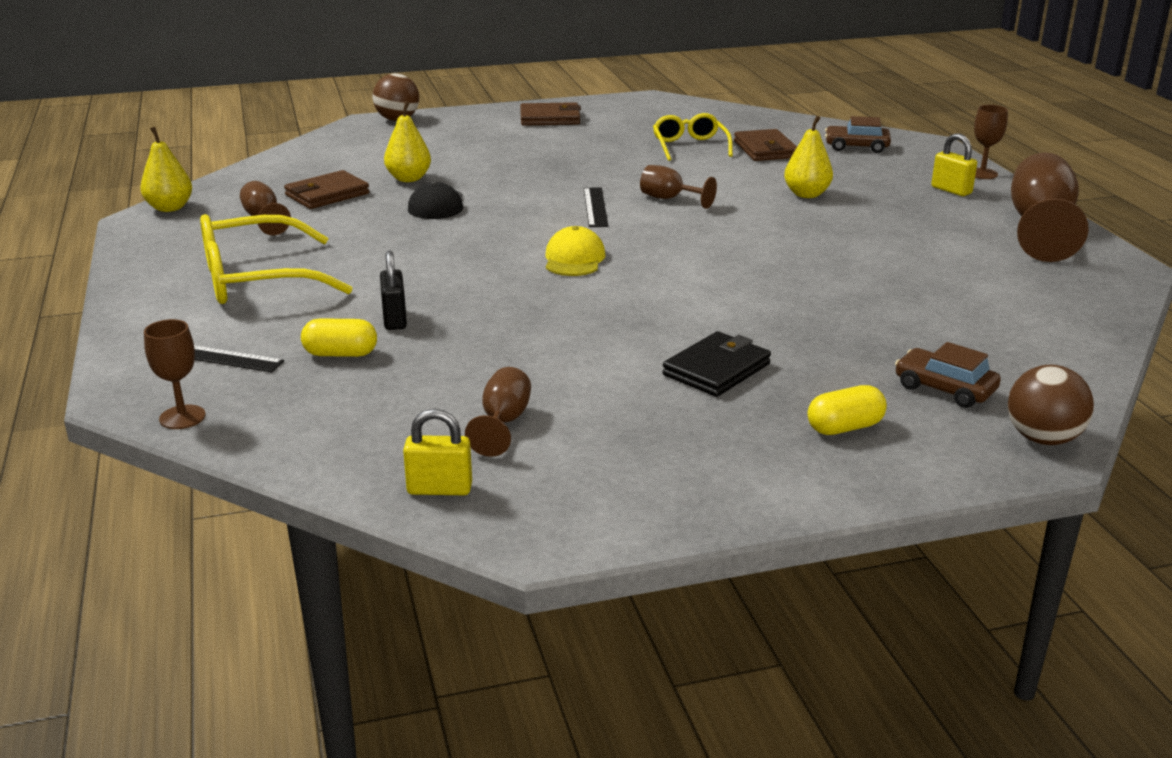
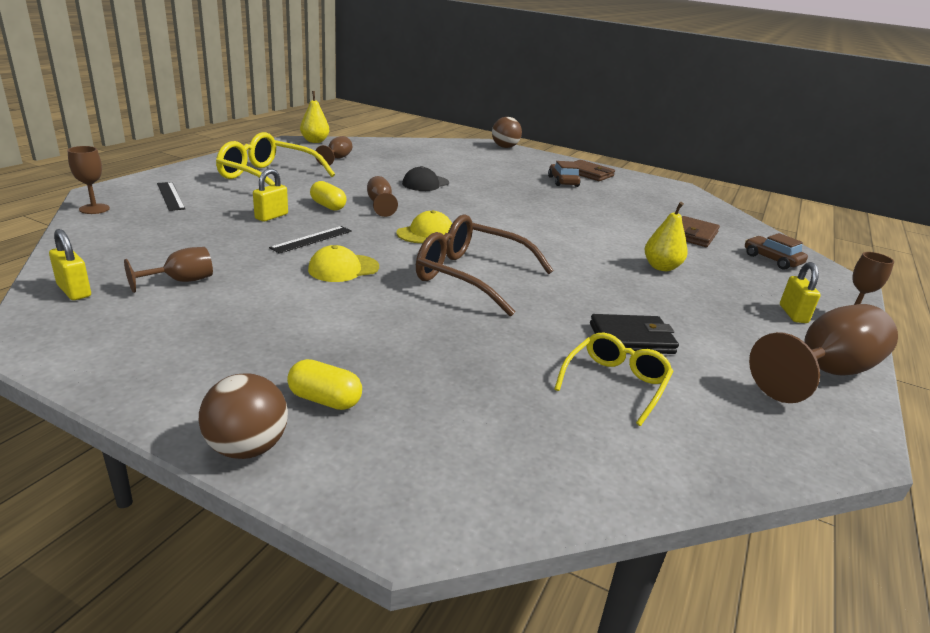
camera: 40 degrees right, 0 degrees up
(327, 194) = (389, 161): brown wallet -> none
(340, 354) = (211, 218): yellow capsule -> yellow capsule (328, 206)
(394, 319) = (271, 216): black padlock -> yellow padlock
(409, 178) = (443, 169): yellow pear -> none
(595, 207) = (504, 217): black ruler -> black ruler (312, 239)
(598, 330) = (343, 268): none -> yellow cap
(669, 199) = (559, 232): brown goblet -> brown goblet (380, 204)
(690, 146) = (642, 214): yellow glasses -> yellow glasses (615, 383)
(705, 279) = (471, 276): none -> brown glasses
(716, 369) = (346, 321): black wallet -> black wallet (631, 339)
(944, 389) = (454, 424): brown car -> brown car (563, 181)
(1042, 439) = (436, 510): brown ball -> brown ball (247, 448)

